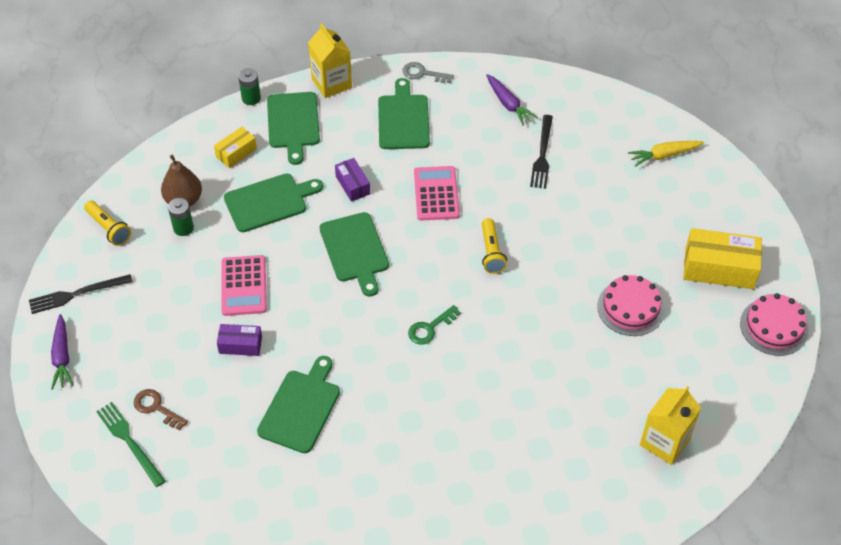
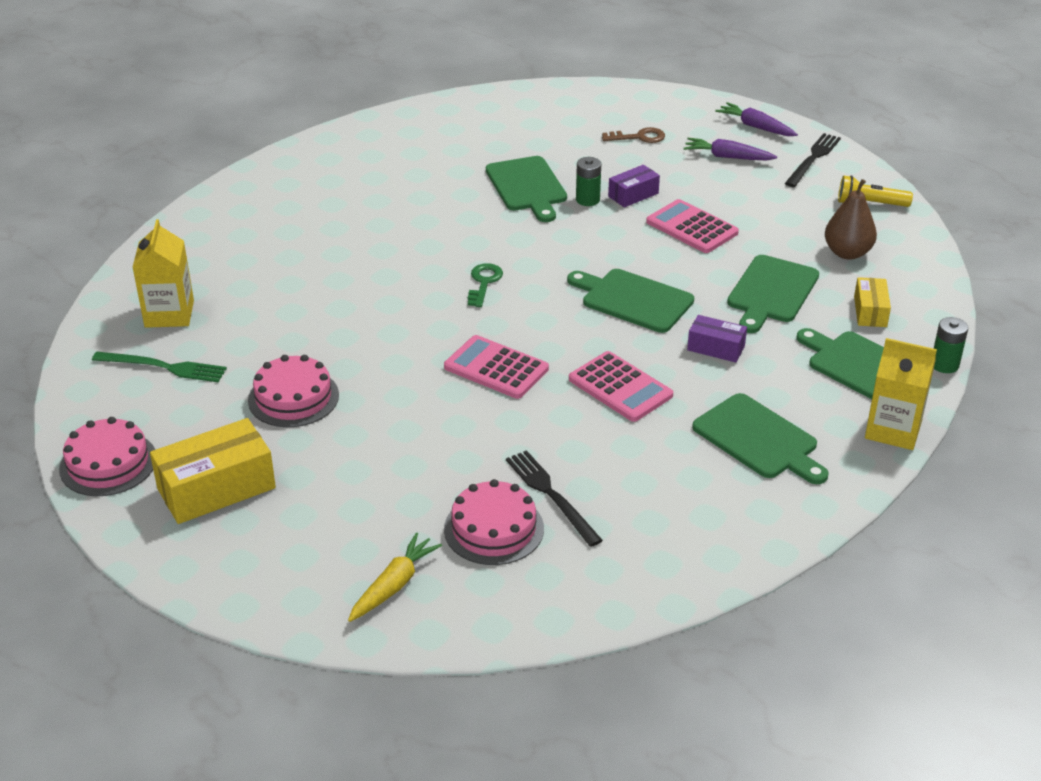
camera: 140 degrees right, 15 degrees down
(129, 442) = (628, 116): green fork -> green fork (164, 367)
(183, 228) = (811, 235): green battery -> green battery (587, 200)
(423, 73) = (813, 505): grey key -> none
(491, 252) = (496, 368): yellow flashlight -> pink calculator
(508, 104) = (663, 531): purple carrot -> purple carrot (727, 157)
(589, 154) = (494, 529): none -> pink cake

